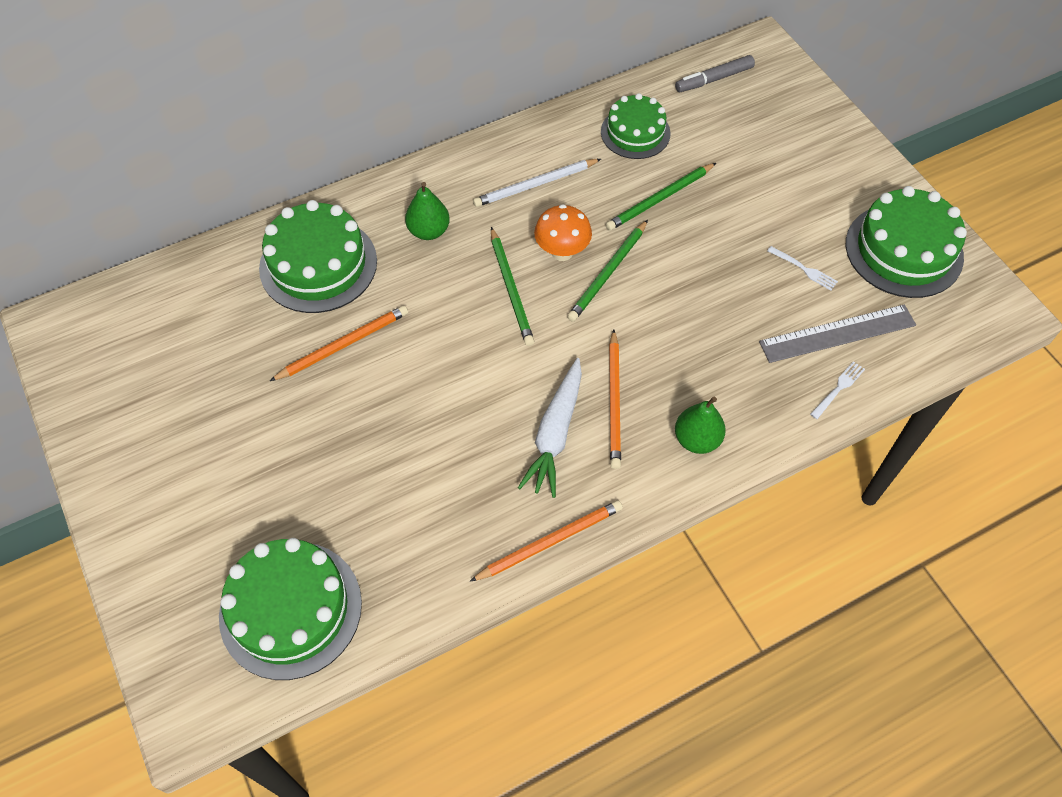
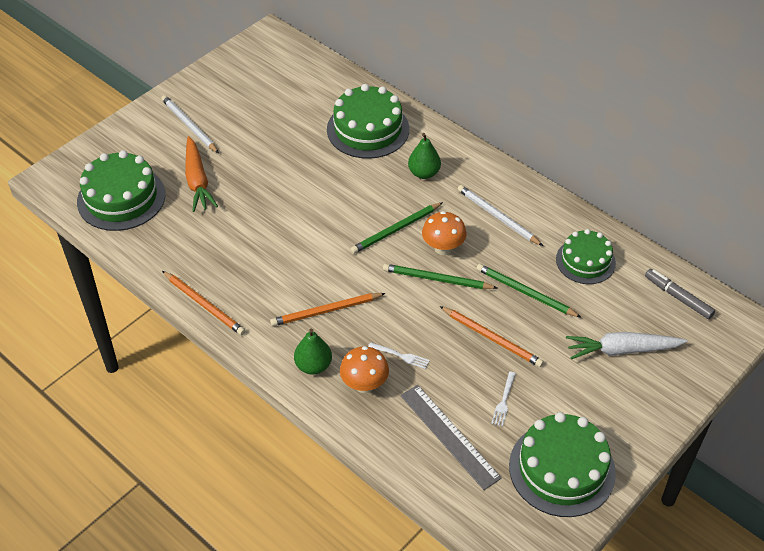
camera: 70 degrees right, 10 degrees down
(184, 478) = (189, 125): none -> white pencil
(308, 494) = (197, 181): none -> orange carrot
(343, 345) = (311, 161): orange pencil -> orange pencil (492, 338)
(555, 433) = (287, 286): white carrot -> white carrot (622, 350)
(742, 394) = (364, 385): none -> orange mushroom
(838, 389) = (396, 446): white fork -> white fork (400, 356)

